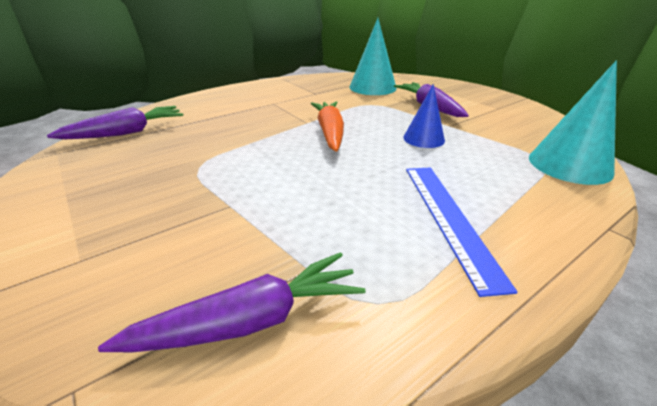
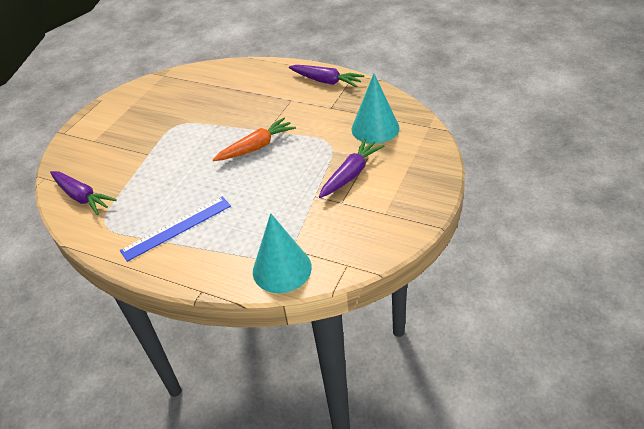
camera: 65 degrees right, 10 degrees up
(126, 133) = (199, 78): purple carrot -> purple carrot (326, 81)
(423, 138) = (278, 190): blue cone -> none

